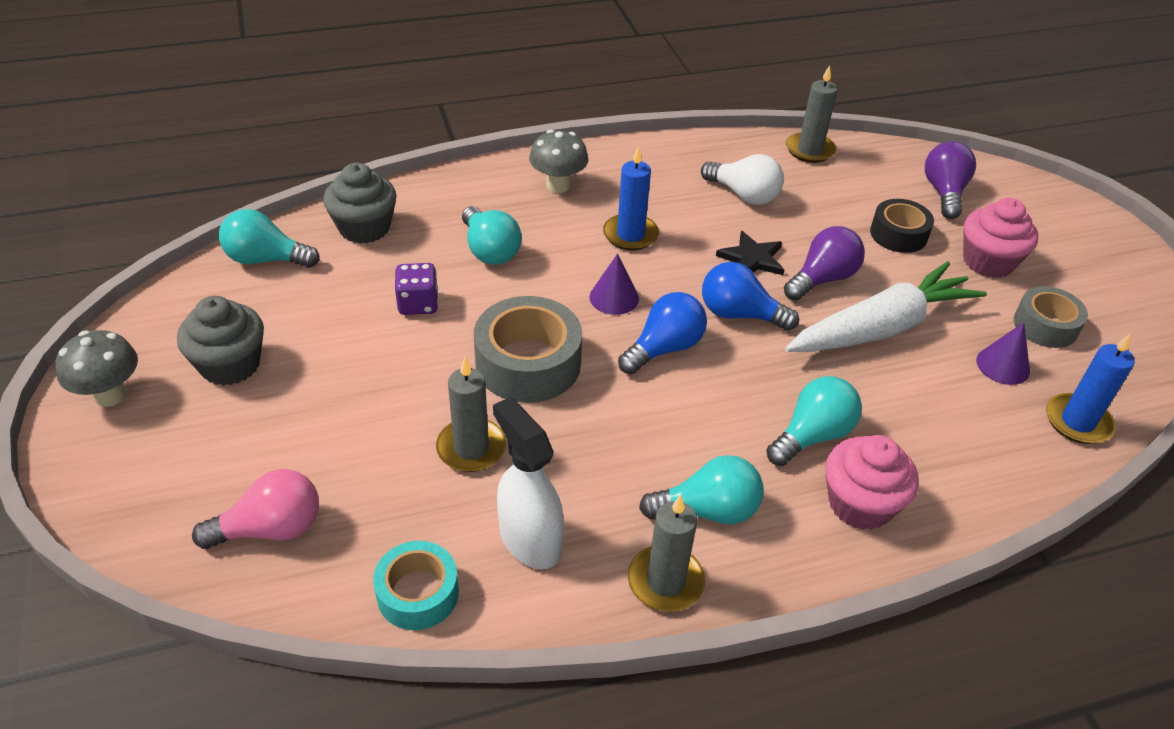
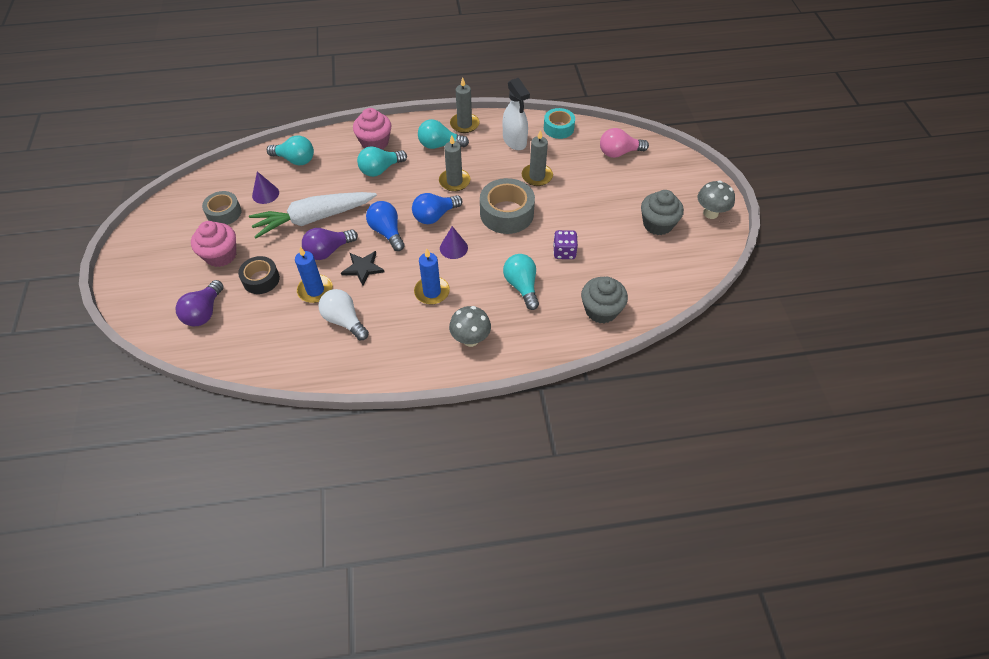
camera: 170 degrees left, 10 degrees up
(266, 259) = (657, 290): turquoise light bulb -> turquoise light bulb (295, 160)
(739, 314) = (387, 232): blue light bulb -> blue light bulb turned 150 degrees counterclockwise
(809, 150) = (273, 363): grey candle -> grey candle (454, 181)
(1077, 422) = (253, 166): blue candle -> blue candle (315, 290)

